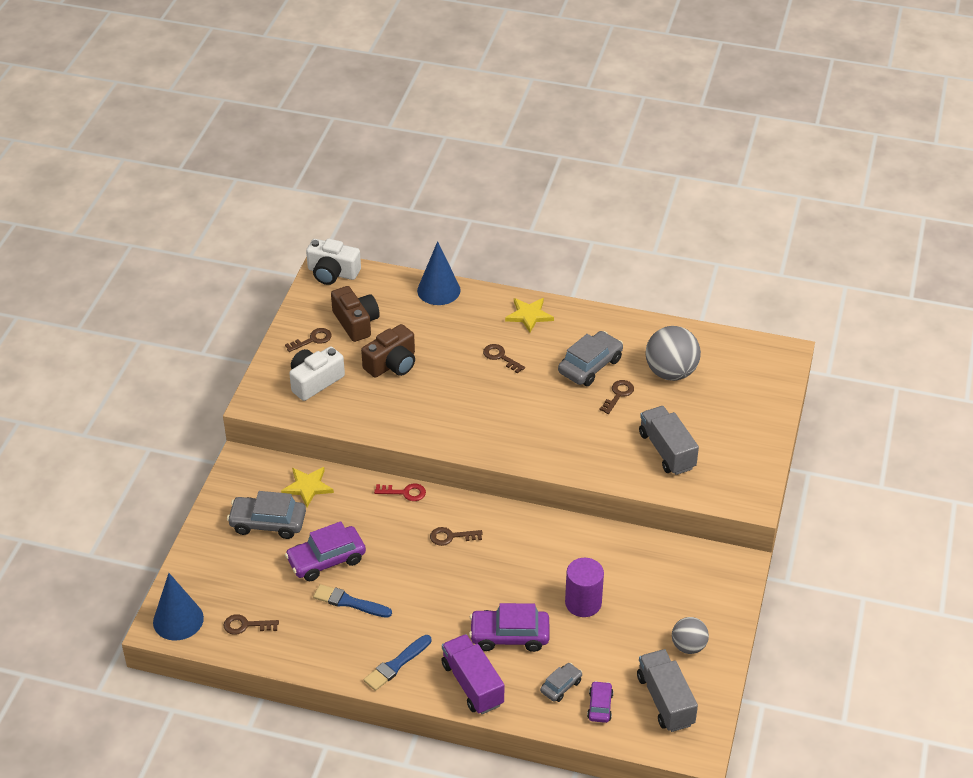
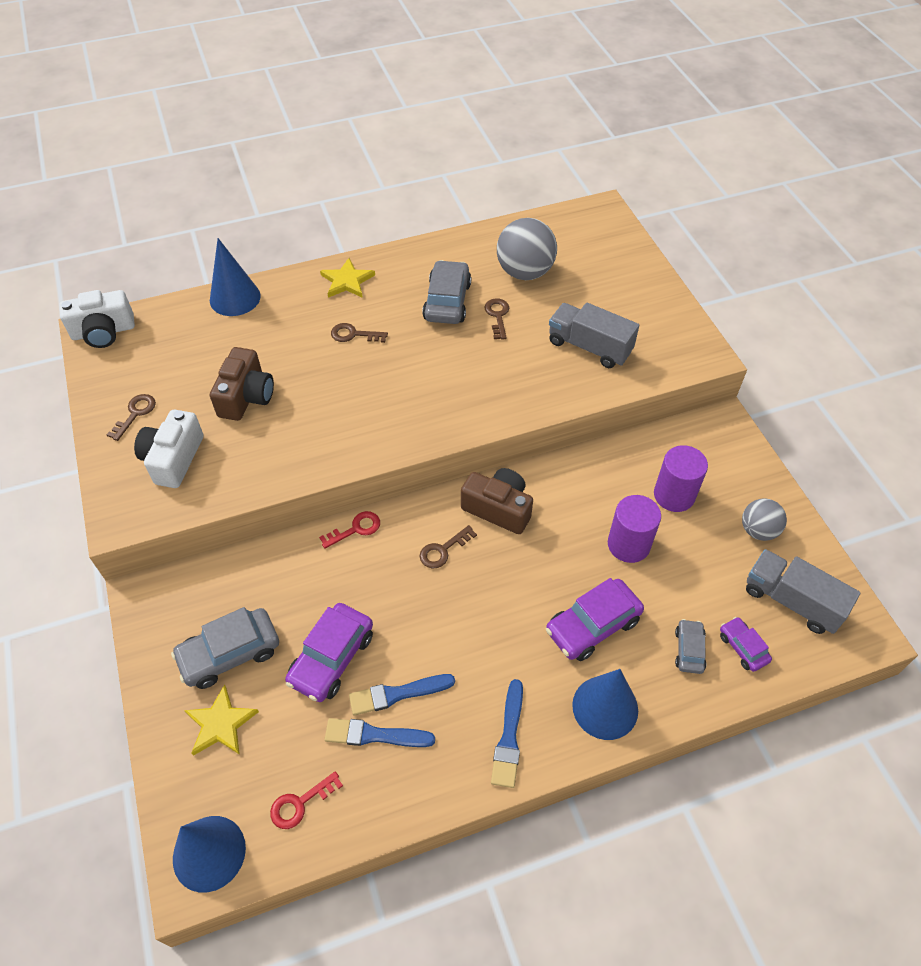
camera: 35 degrees left, 10 degrees up
(245, 625) = (300, 803): brown key -> red key
(307, 487) = (244, 583): yellow star -> yellow star (220, 724)
(317, 616) = (374, 735): none -> blue brush
(356, 323) = (171, 372): brown camera -> brown camera (498, 508)
(472, 684) = (605, 707): purple truck -> blue cone
(649, 591) = (674, 495): none -> purple cylinder

